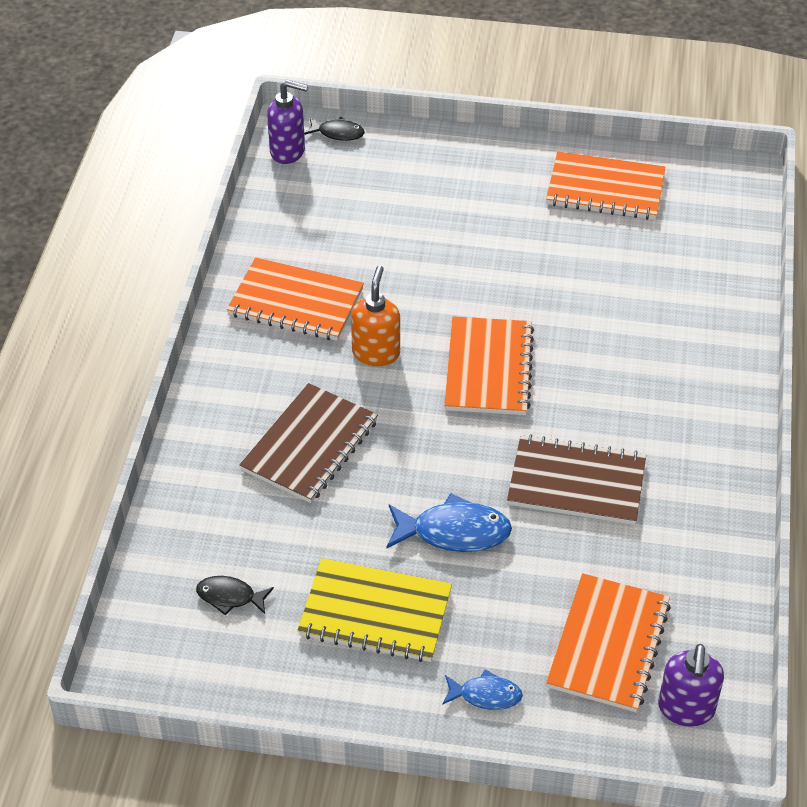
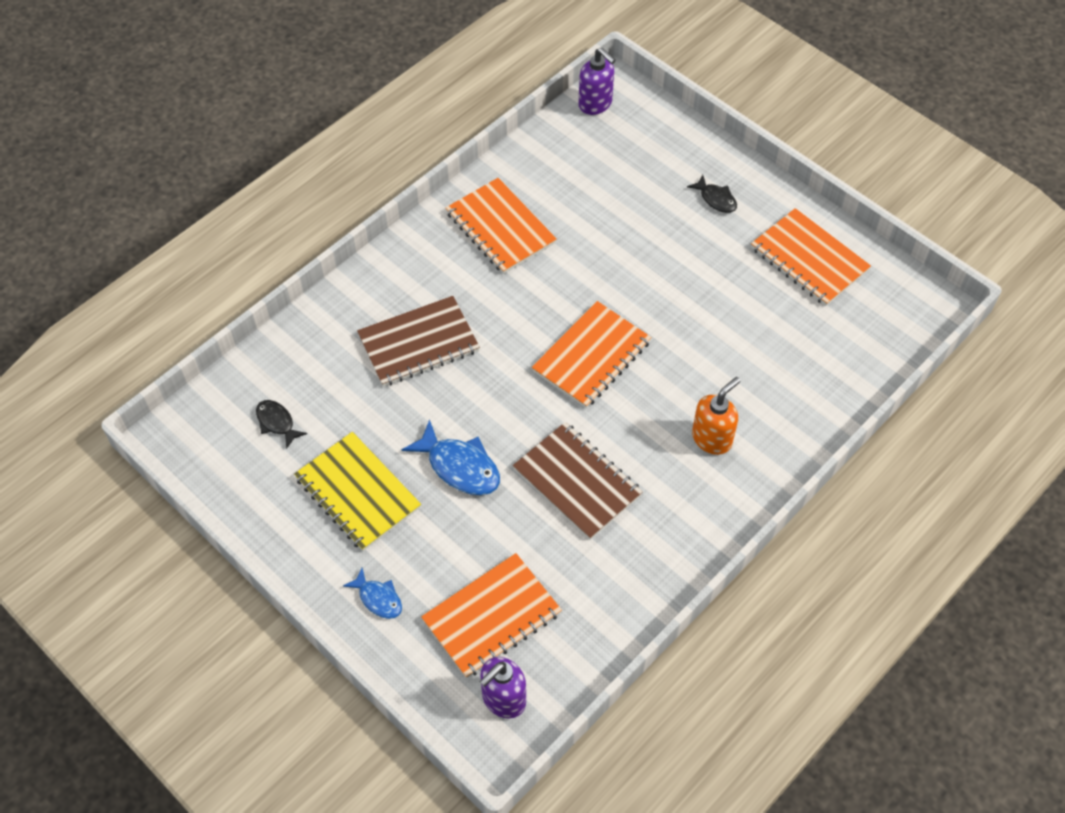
camera: 35 degrees right, 10 degrees up
(338, 133) = (644, 107): black fish -> black fish (716, 199)
(376, 353) = (523, 298): orange soap dispenser -> orange soap dispenser (712, 438)

